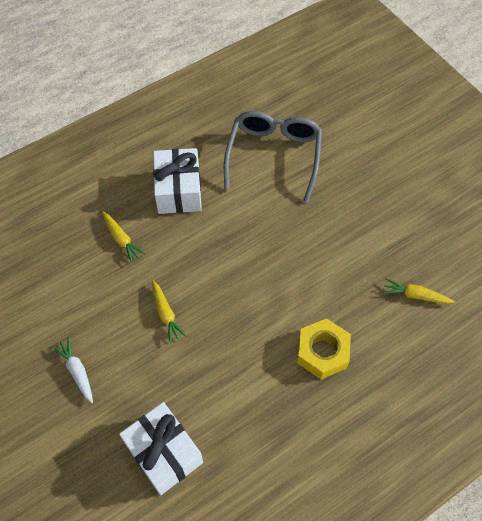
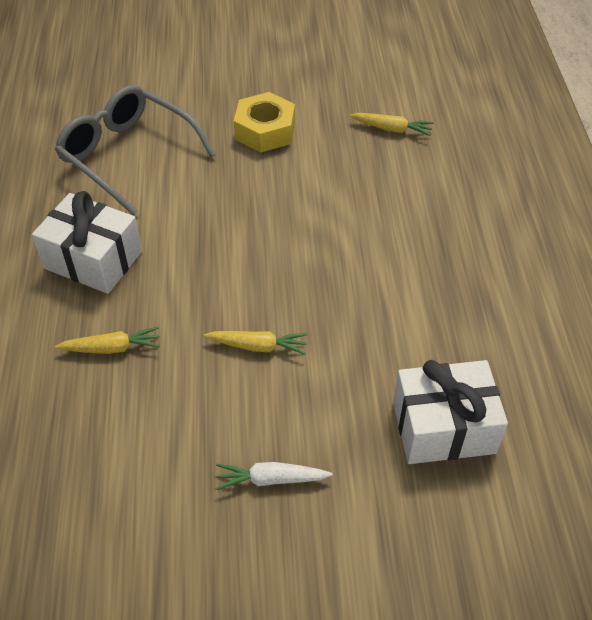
camera: 60 degrees left, 10 degrees down
(322, 352) = (407, 227): yellow nut -> yellow nut (265, 131)
(415, 295) = (392, 129): yellow carrot -> yellow carrot turned 120 degrees counterclockwise

